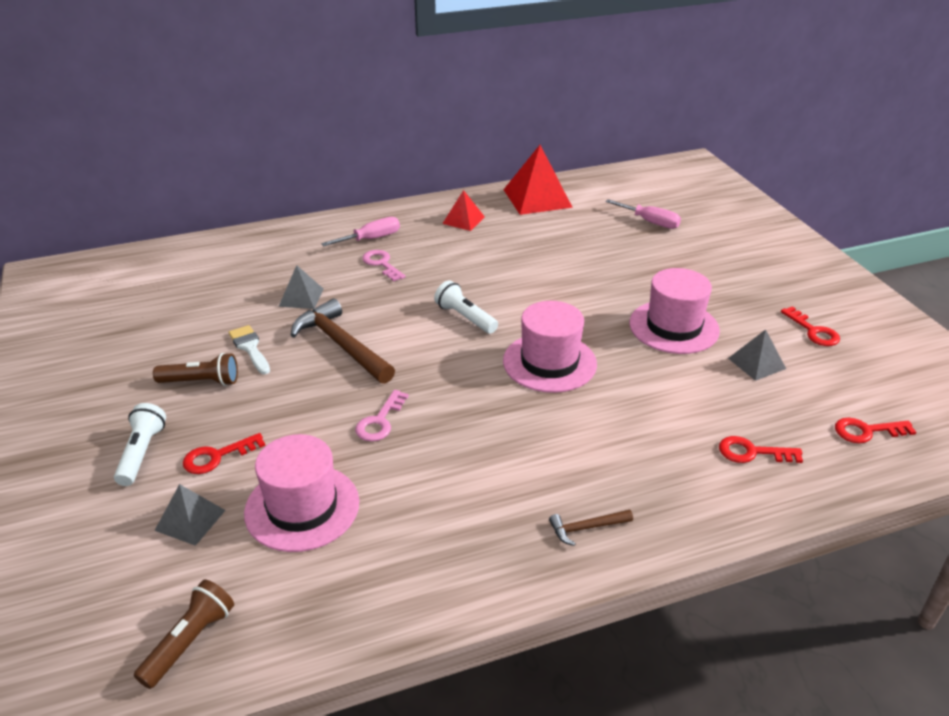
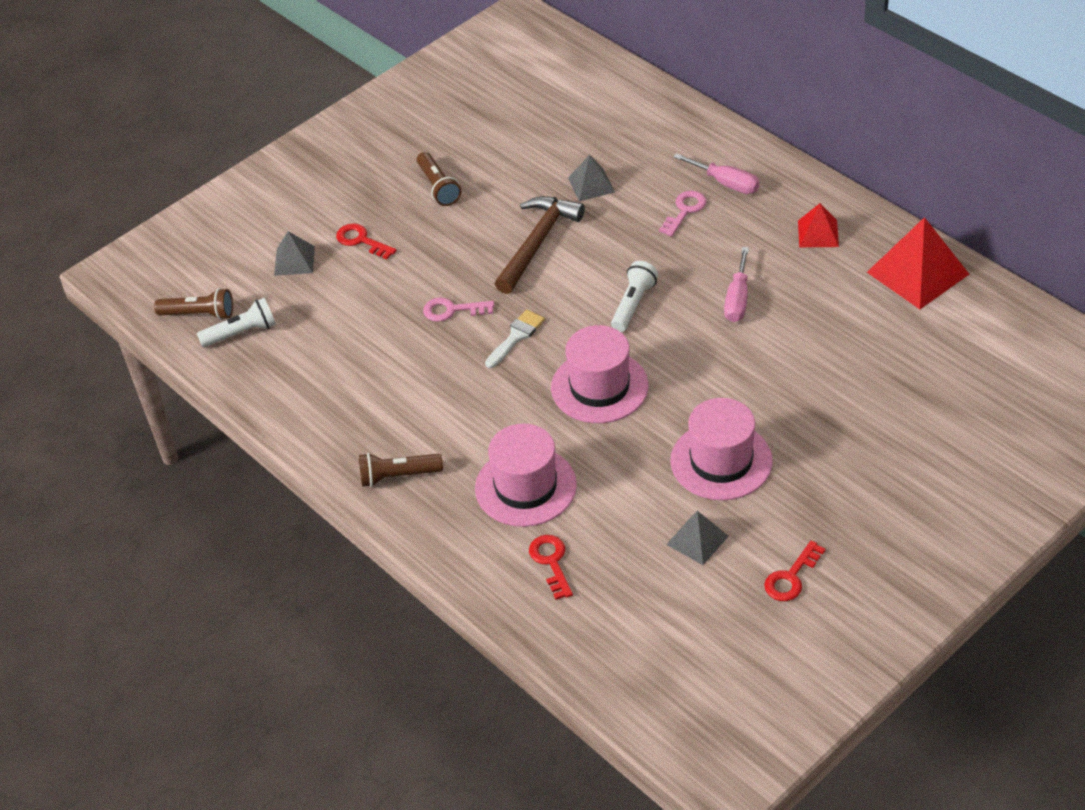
camera: 70 degrees right, 10 degrees up
(142, 453) = (343, 201): white flashlight -> white flashlight (241, 333)
(250, 348) = (498, 191): white brush -> white brush (516, 336)
(302, 507) = (335, 310): pink hat -> pink hat (525, 486)
(586, 528) = (398, 476): brown hammer -> brown flashlight
(650, 222) = (937, 386): pink screwdriver -> pink screwdriver (737, 299)
(866, 431) = (634, 643): red key -> none

